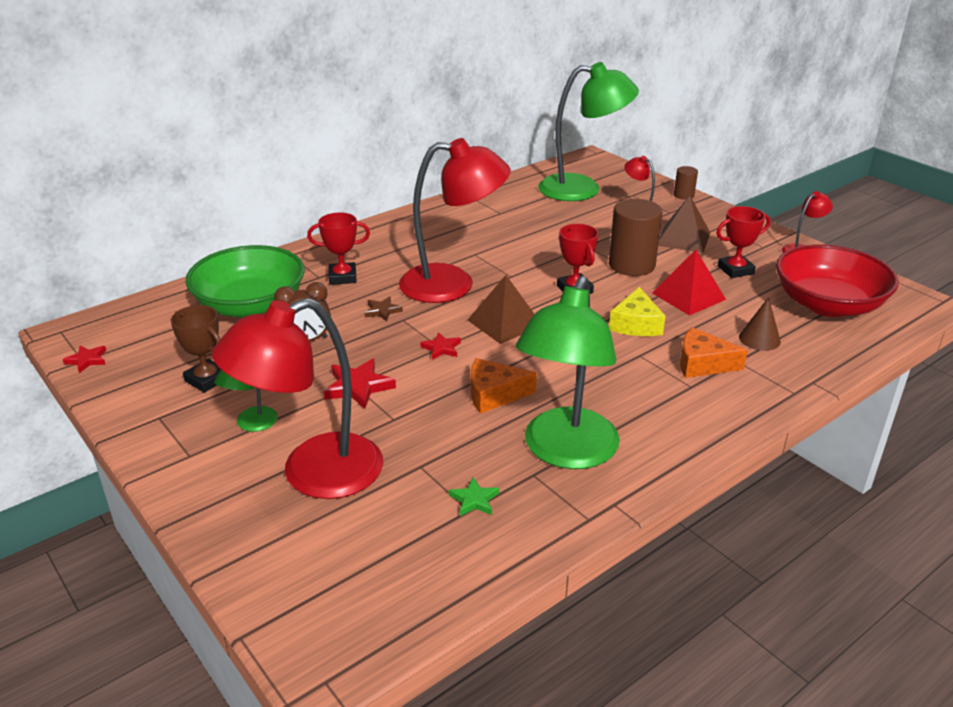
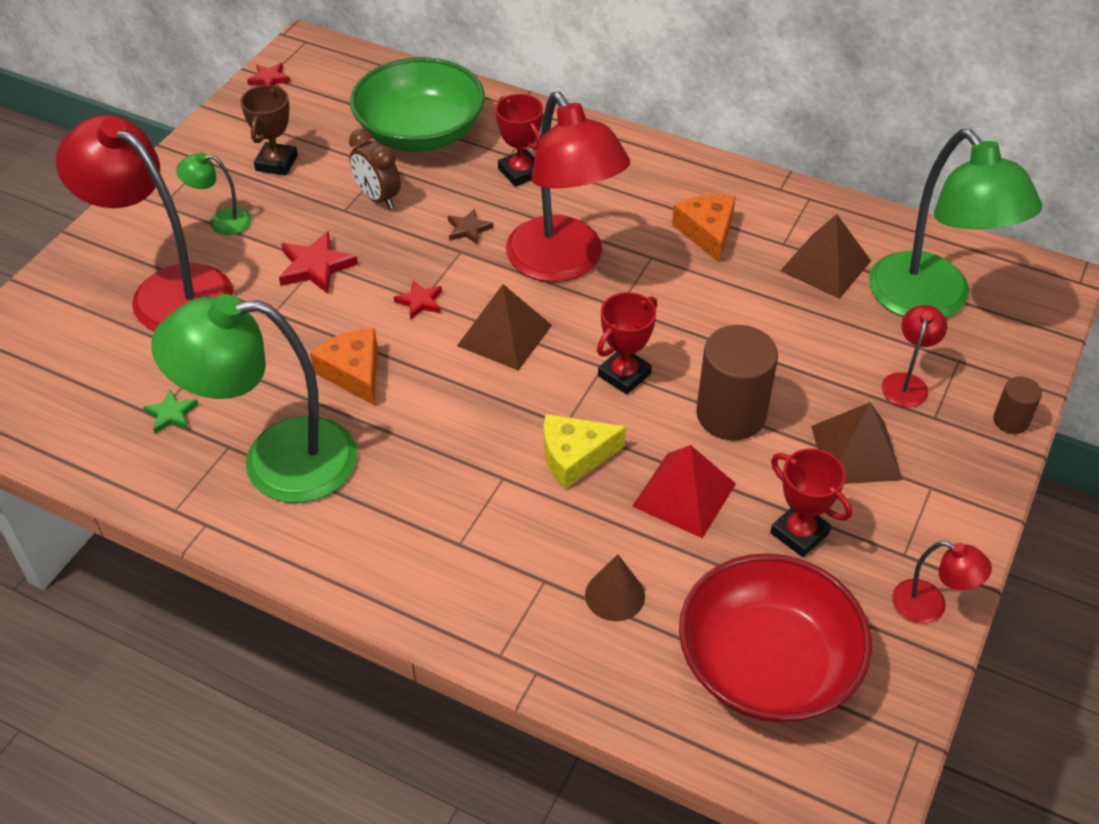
camera: 65 degrees right, 15 degrees up
(530, 207) = (825, 265): none -> brown pyramid
(702, 364) = (517, 545): orange cheese -> orange cheese (707, 232)

